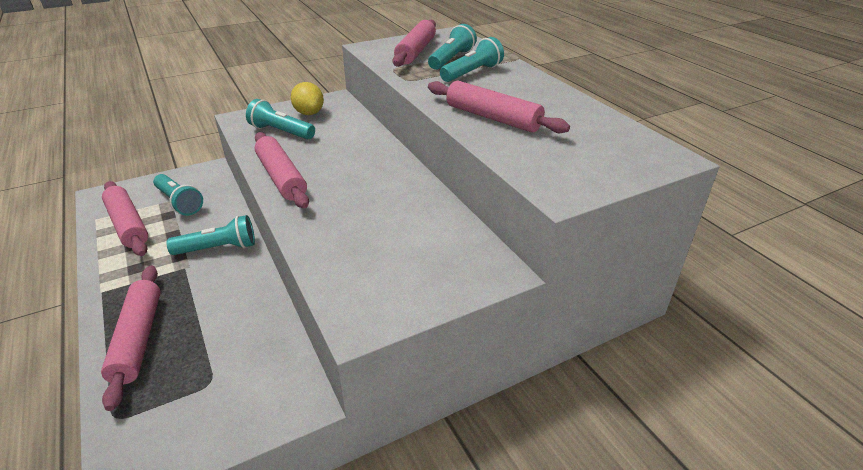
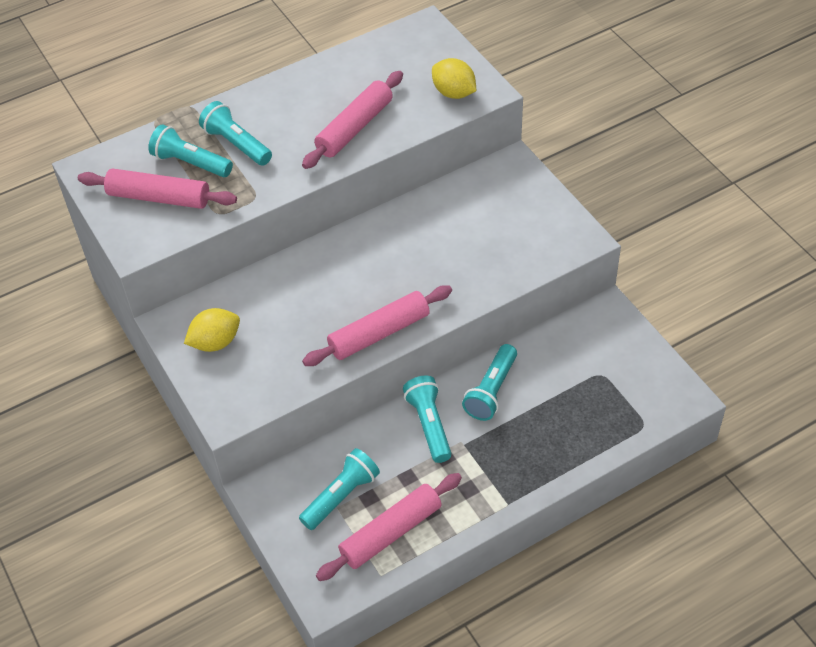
camera: 90 degrees left, 15 degrees up
(138, 339) = (564, 444): pink rolling pin -> none
(281, 132) = (269, 359): turquoise flashlight -> turquoise flashlight (491, 391)
(554, 171) = (454, 93): none -> yellow lemon

